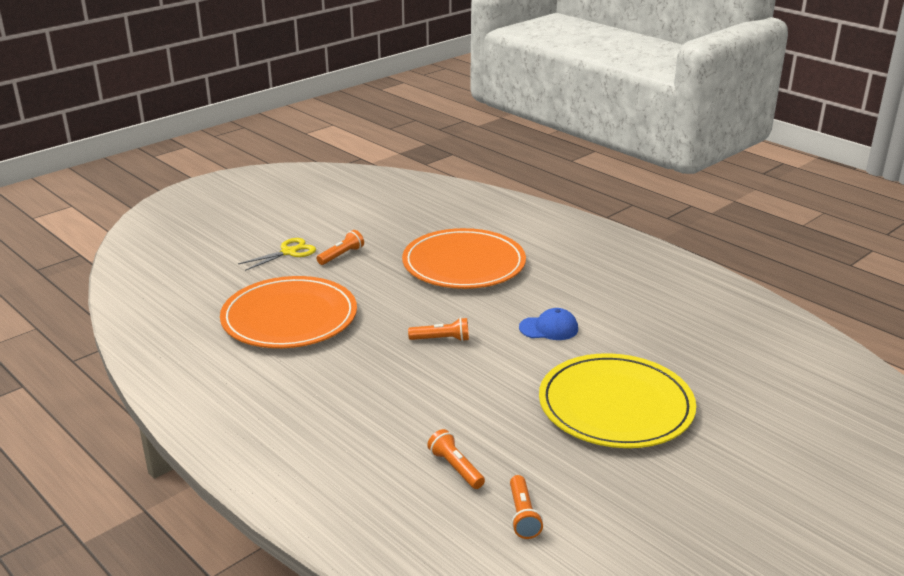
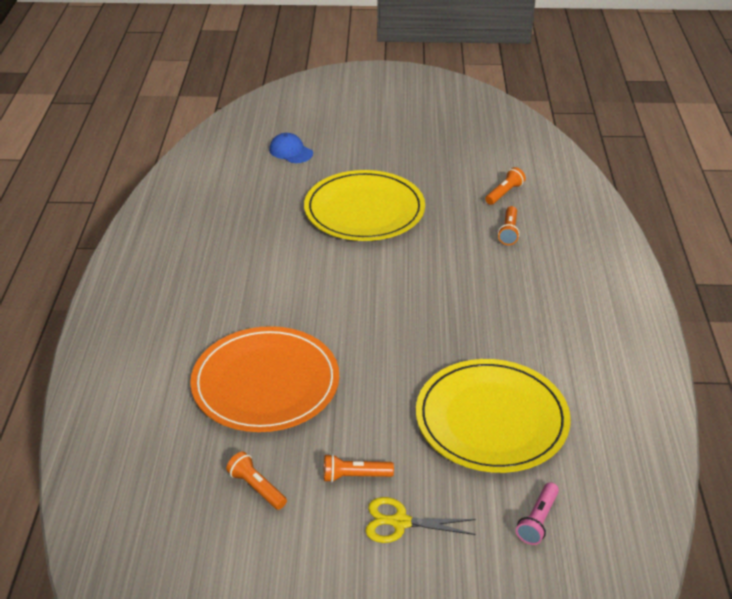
camera: 135 degrees left, 10 degrees up
(205, 288) = (538, 520): none -> pink flashlight
(289, 317) = (491, 419): orange plate -> yellow plate
(441, 339) = (398, 318): orange flashlight -> orange flashlight (256, 488)
(549, 328) = (310, 279): blue cap -> blue cap (291, 151)

